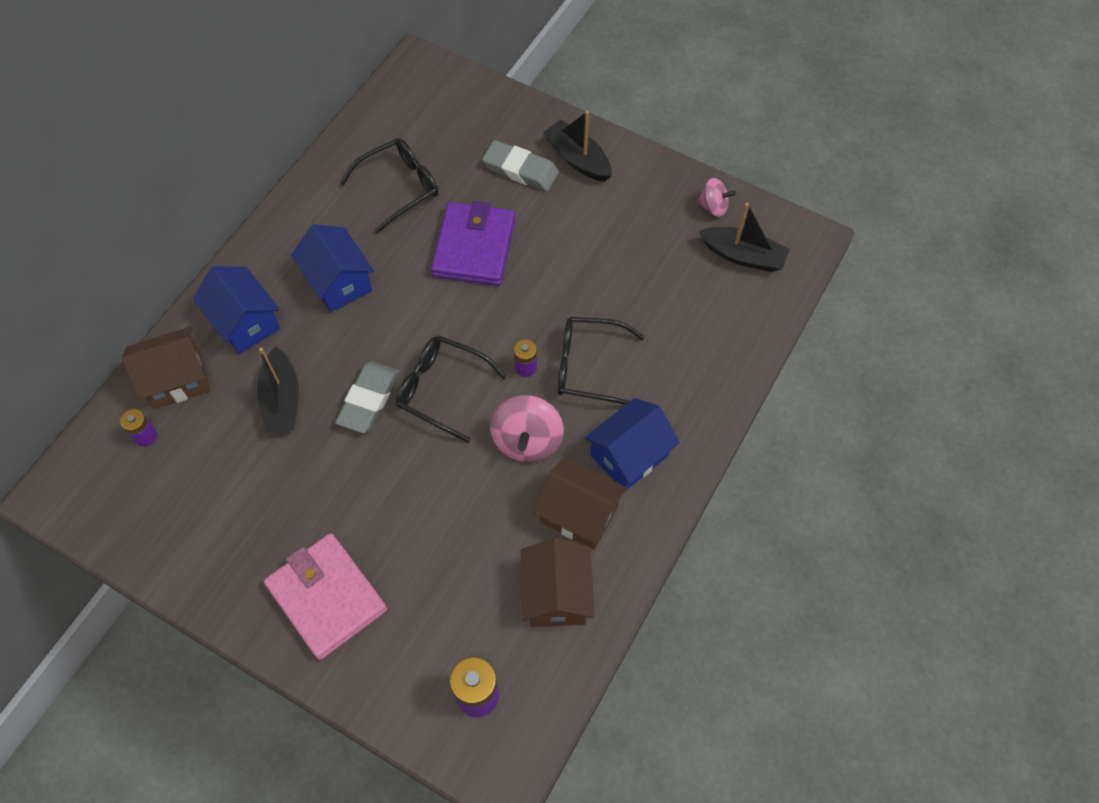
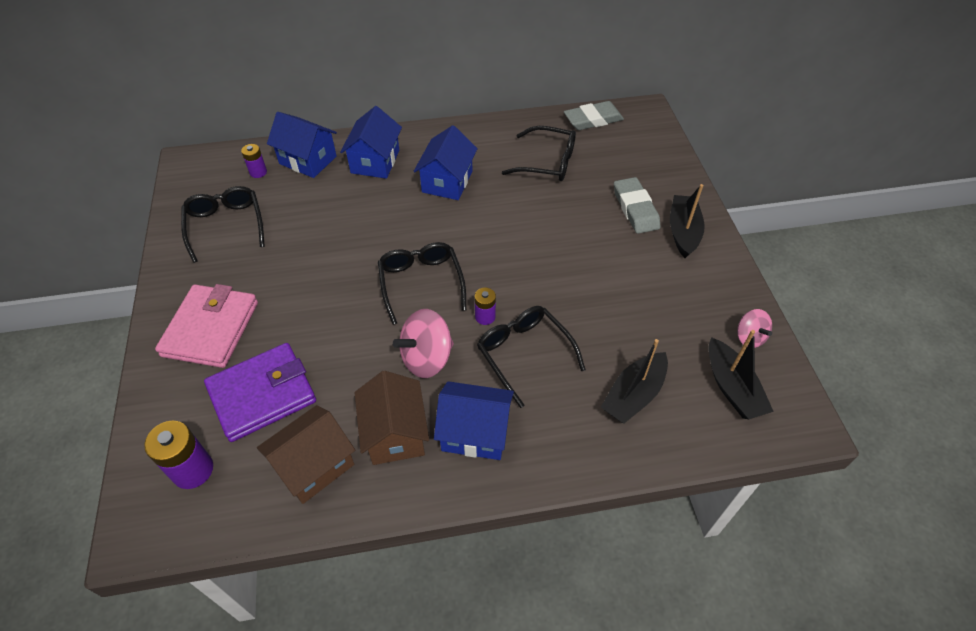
camera: 50 degrees right, 10 degrees down
(177, 379) = (308, 160): brown house -> blue house
(197, 510) = (226, 226): none -> black glasses
(282, 400) = (337, 212): black boat -> black boat (634, 395)
(369, 399) = (377, 252): grey eraser -> grey eraser (593, 119)
(474, 247) = (547, 226): purple wallet -> purple wallet (262, 394)

